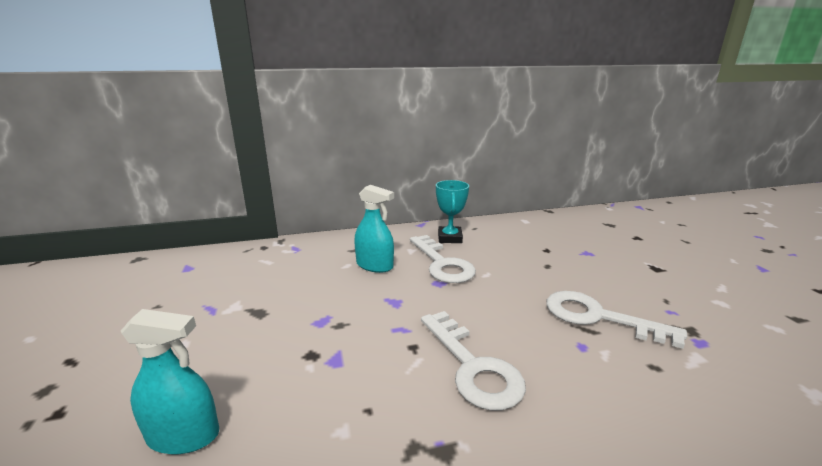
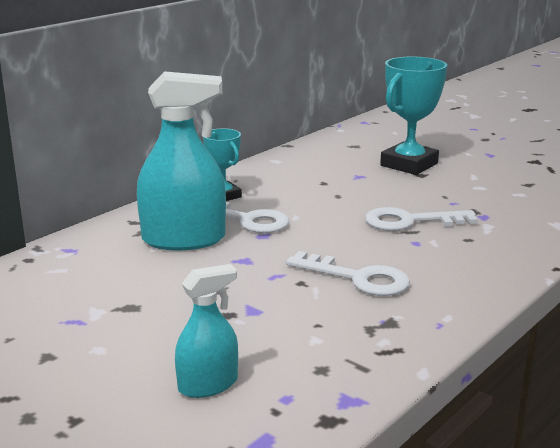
camera: 35 degrees left, 0 degrees up
(374, 265) = (183, 239): turquoise spray bottle -> turquoise spray bottle, size x1.78
(651, 255) = (409, 164): none -> turquoise trophy

